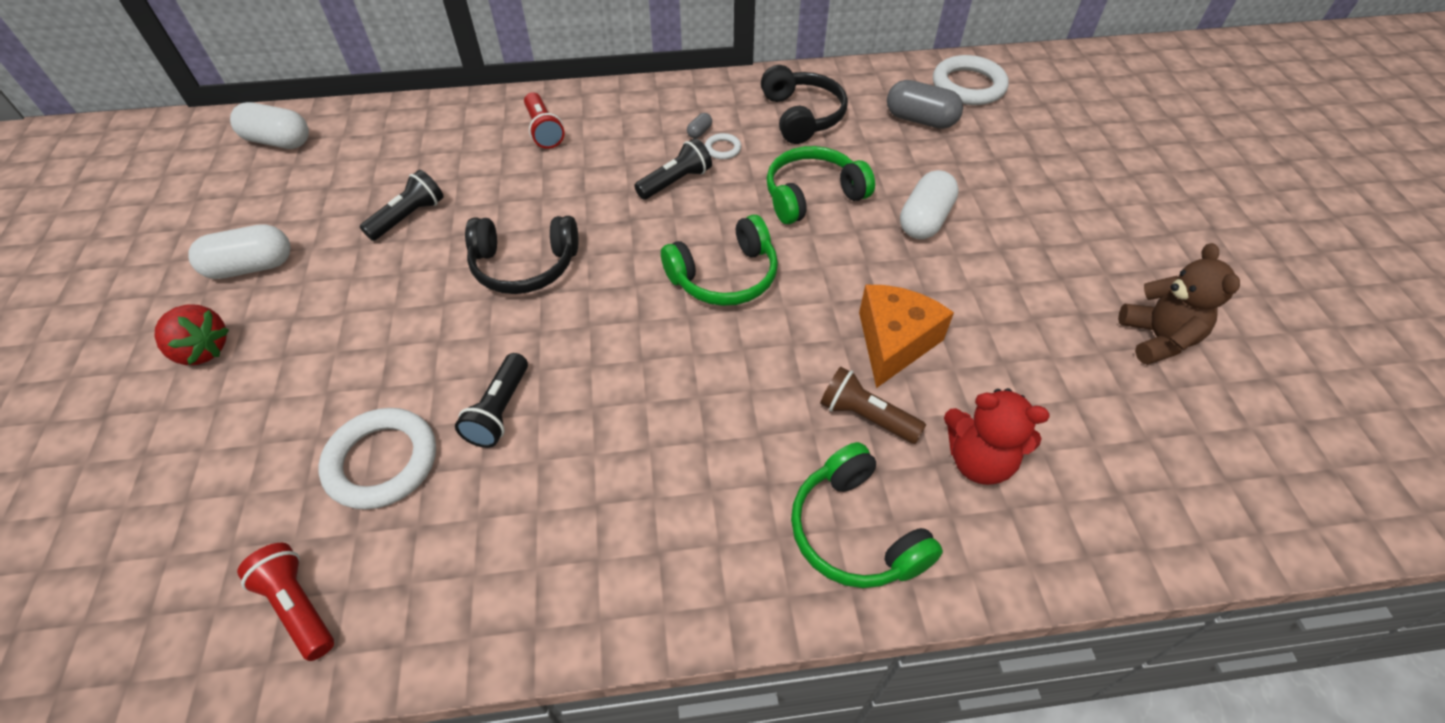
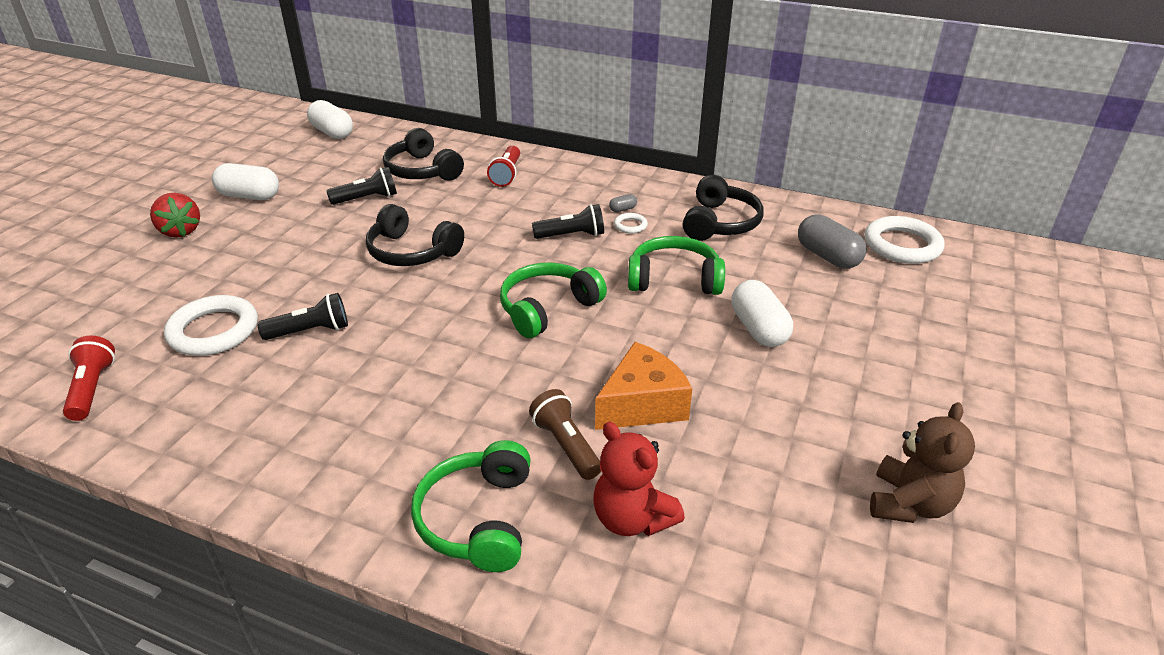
camera: 30 degrees right, 15 degrees down
(442, 157) = (422, 170): none -> black headphones
(499, 410) = (310, 331): black flashlight -> black flashlight turned 150 degrees counterclockwise
(724, 276) = (548, 308): green headphones -> green headphones turned 135 degrees clockwise
(924, 220) = (758, 329): white capsule -> white capsule turned 75 degrees counterclockwise

